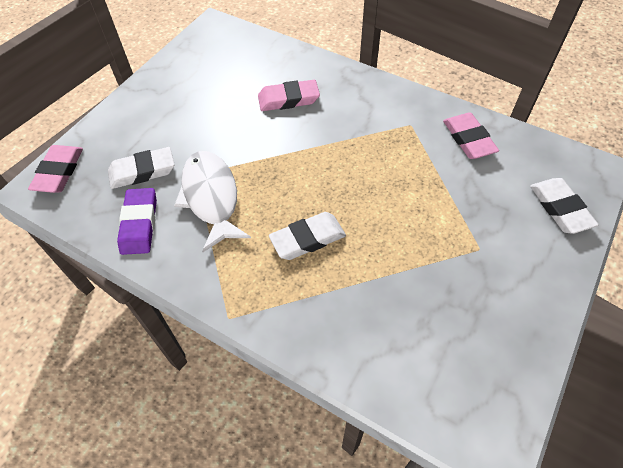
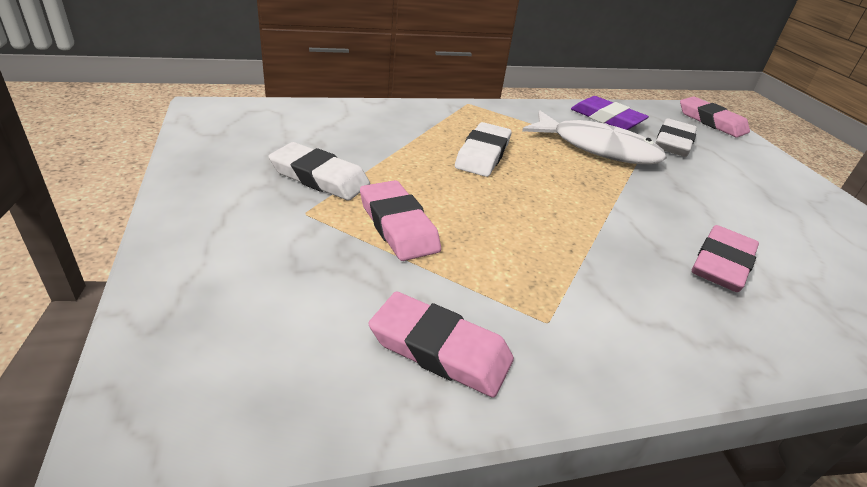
camera: 130 degrees right, 20 degrees down
(431, 208) = (398, 225): none -> pink eraser
(560, 208) = (208, 310): white eraser -> white eraser (319, 177)

